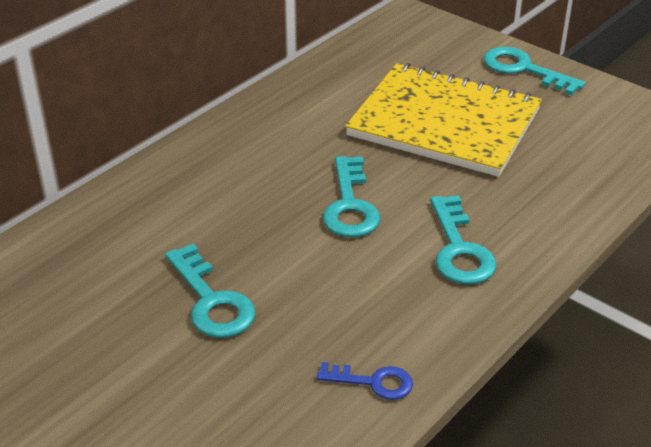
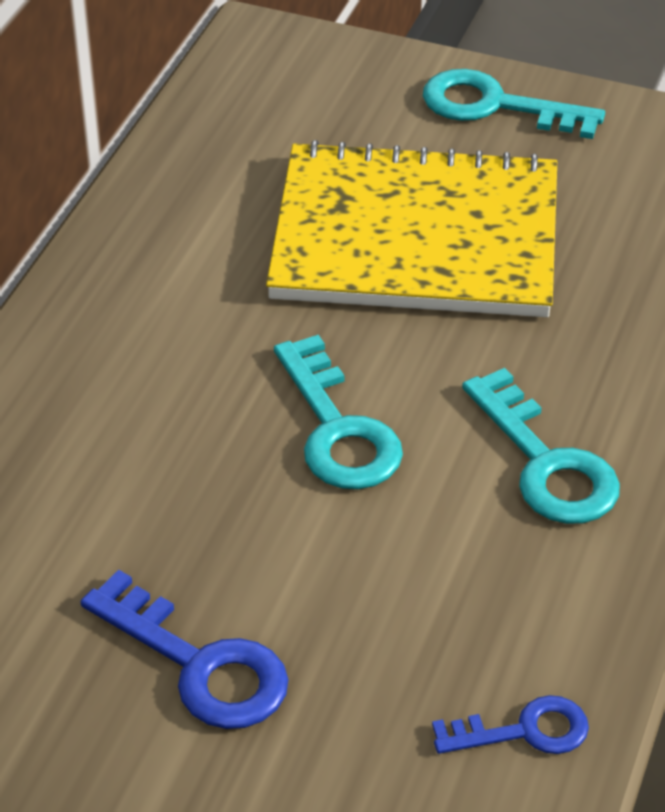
camera: 20 degrees left, 5 degrees up
(211, 301) = (199, 665): turquoise key -> blue key

